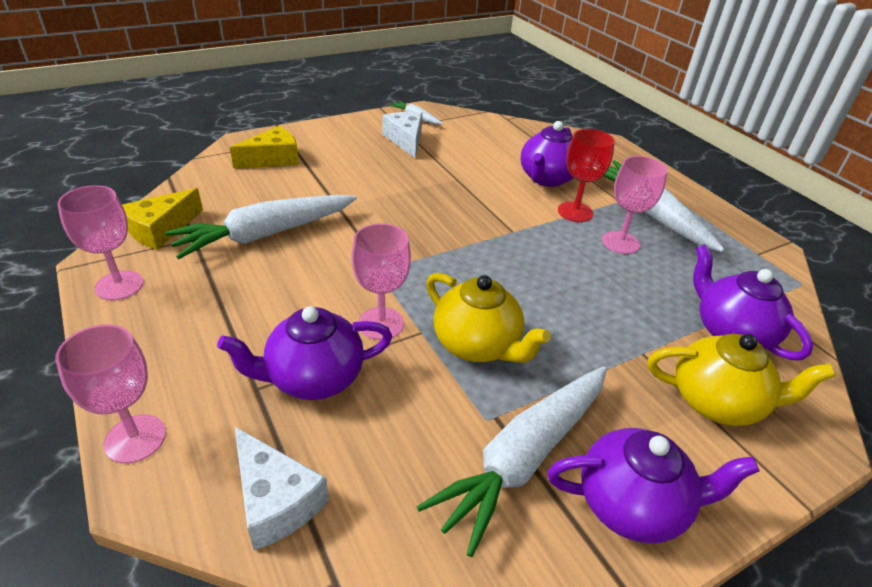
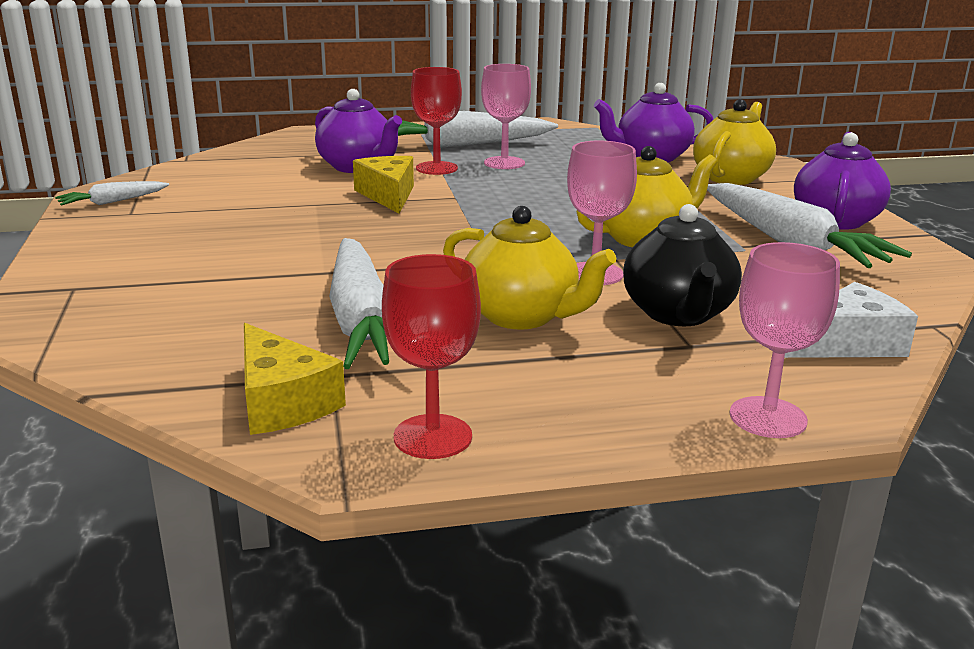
camera: 70 degrees left, 15 degrees down
(119, 285) = (432, 437): pink goblet -> red goblet
(273, 159) = (126, 303): yellow cheese -> yellow cheese (388, 195)
(289, 296) = (521, 316): none -> yellow teapot
(314, 378) = (678, 314): purple teapot -> black teapot
(405, 140) = (176, 215): white cheese -> none

